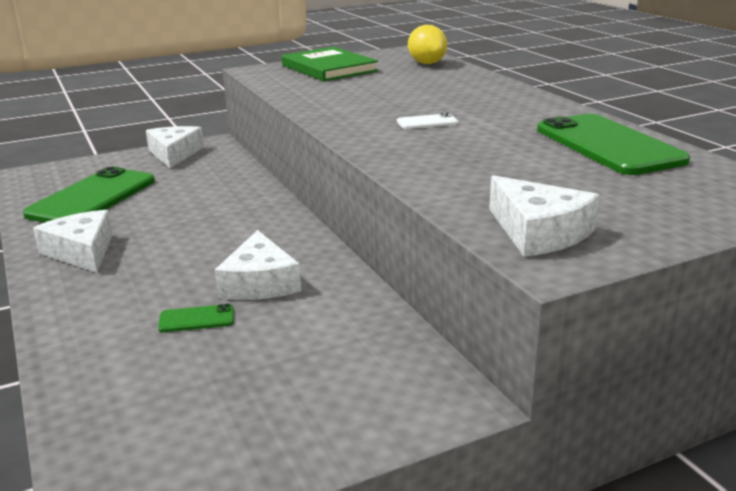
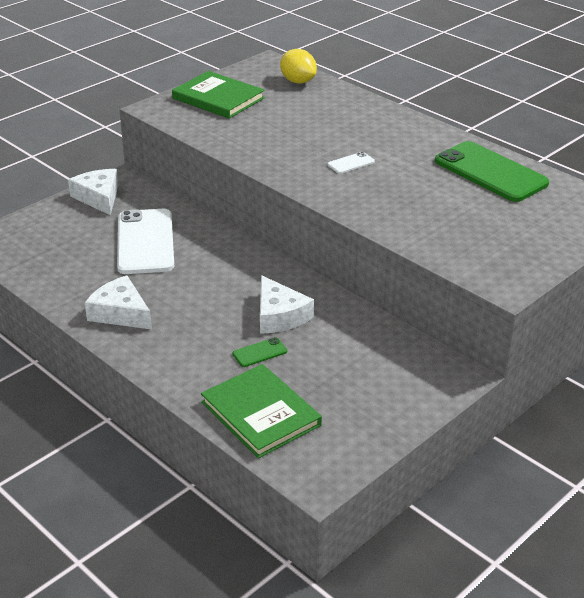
camera: 20 degrees left, 10 degrees up
(92, 197) = (73, 258): green phone -> none
(124, 395) = (260, 414): none -> green book
(180, 193) = (145, 242): none -> white phone
(539, 232) = (487, 263): white cheese -> none

